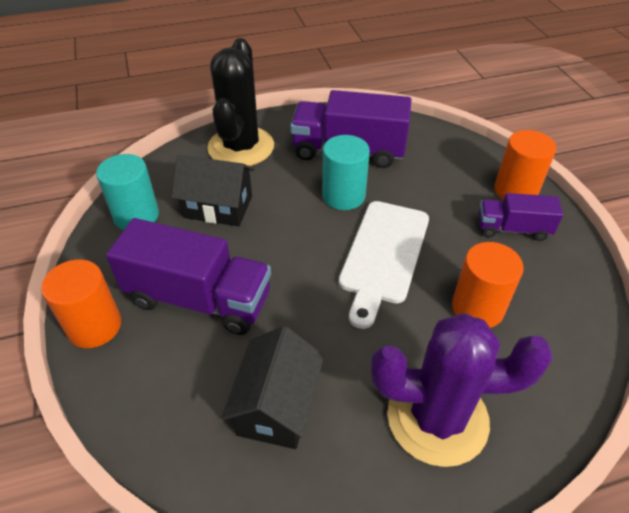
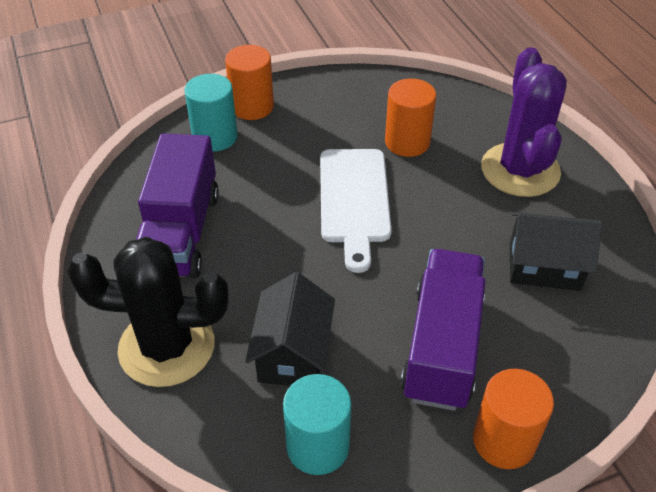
camera: 95 degrees left, 0 degrees up
(343, 196) = (266, 234): turquoise cylinder -> turquoise cylinder (215, 137)
(383, 255) = (354, 200): white cutting board -> white cutting board turned 75 degrees clockwise
(512, 229) = (307, 113): purple truck -> none

